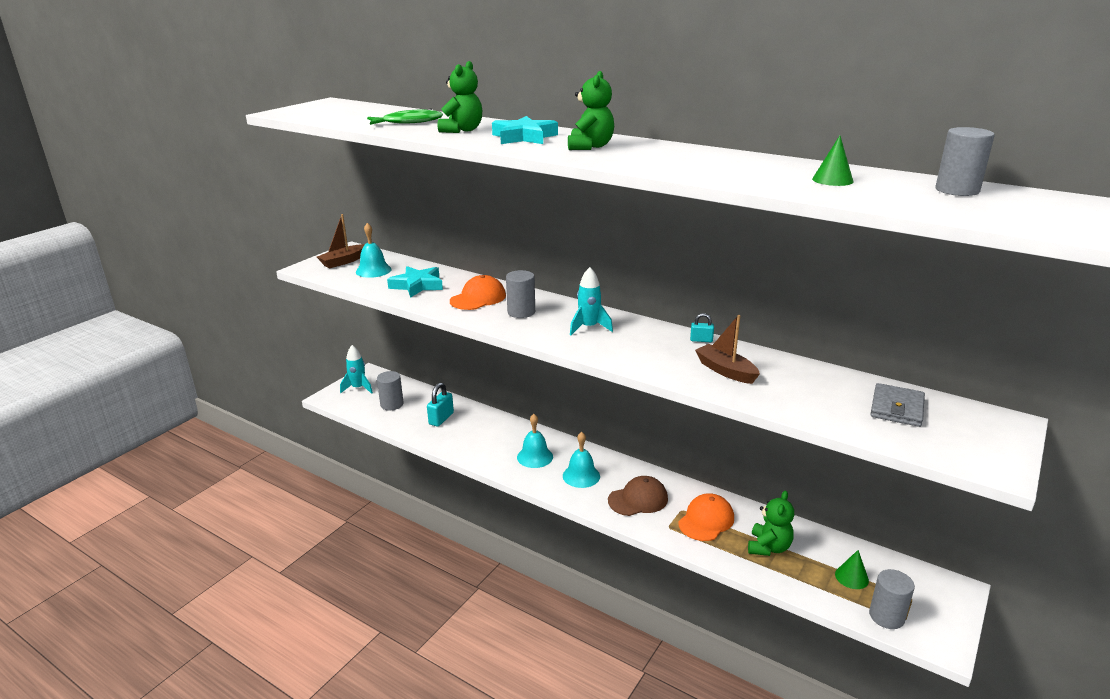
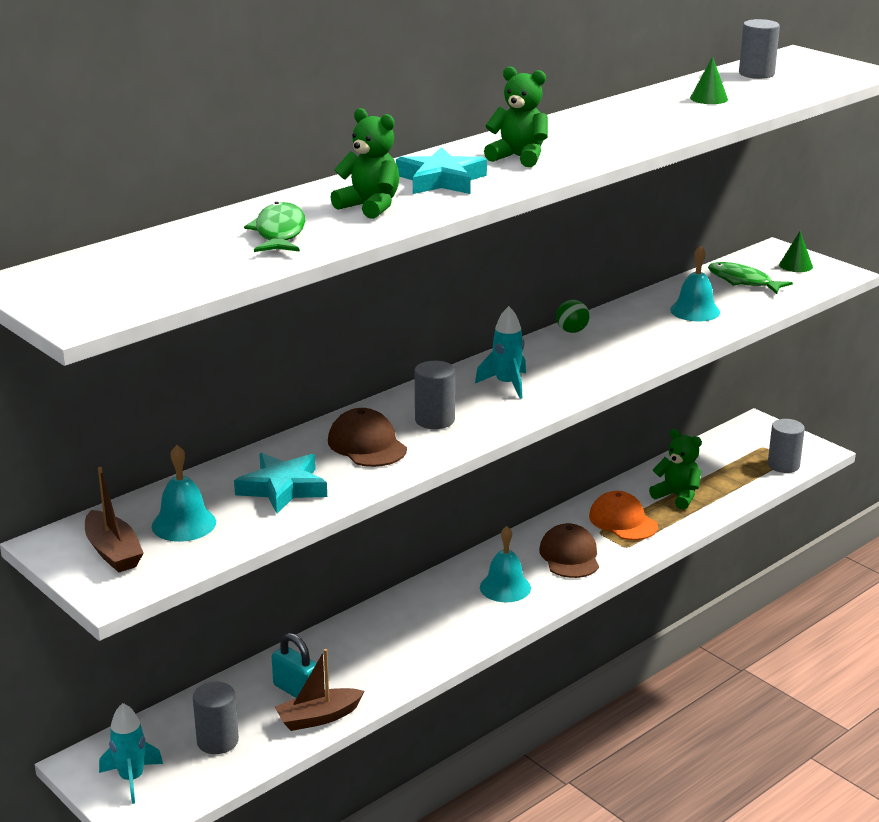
camera: 75 degrees left, 0 degrees up
(478, 298) = (367, 445): orange cap -> brown cap
(535, 457) = (445, 617): turquoise bell -> turquoise bell (695, 311)
(701, 340) = (572, 331): turquoise padlock -> green ball
(725, 371) = (647, 333): brown boat -> brown boat (318, 717)
(851, 577) = (730, 466): green cone -> green cone (796, 265)
(896, 408) = (743, 281): grey wallet -> green fish

